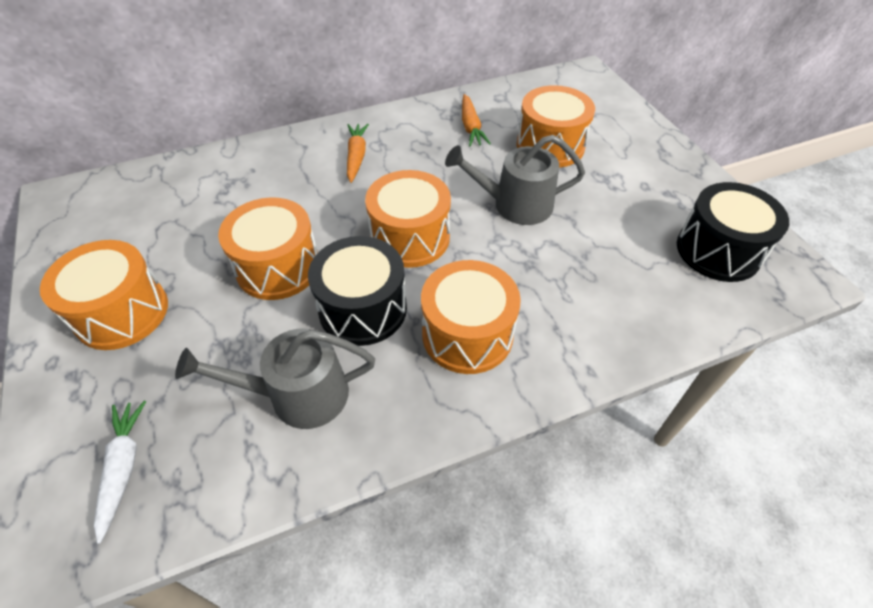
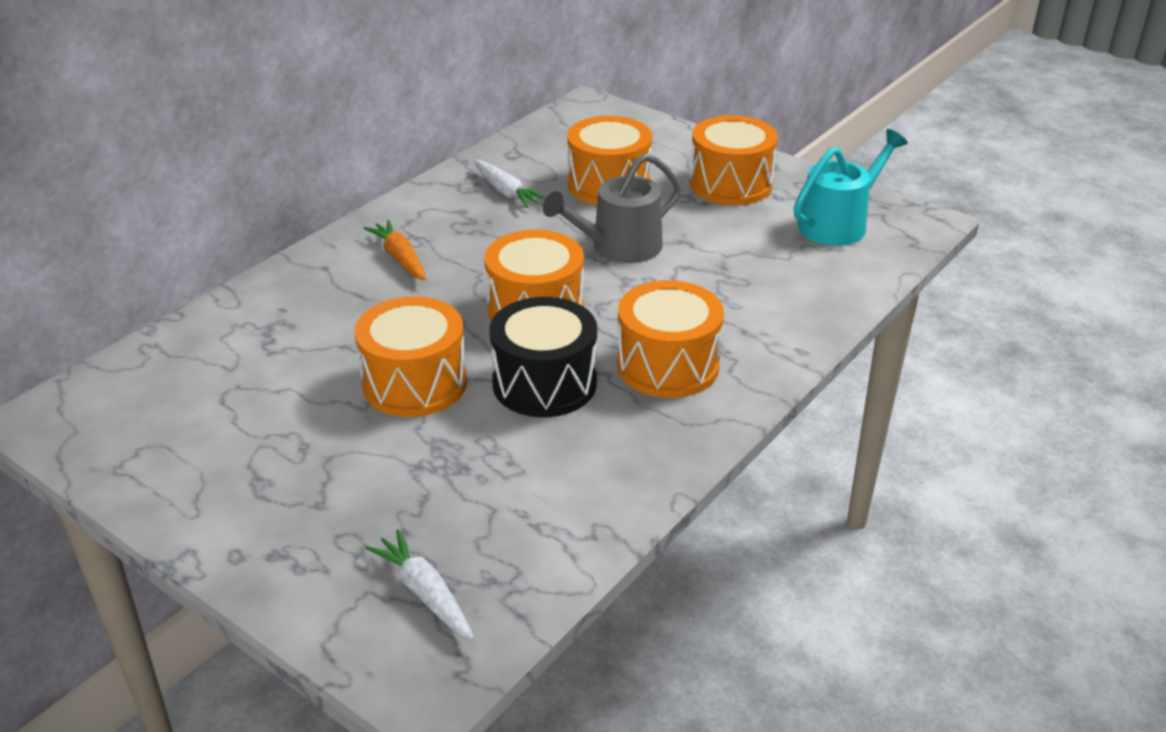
camera: 30 degrees left, 15 degrees down
(122, 312) = (271, 485): orange drum -> orange drum (730, 184)
(298, 395) = (548, 471): grey watering can -> none
(471, 127) = (506, 191): orange carrot -> white carrot
(718, 250) = (838, 224): black drum -> turquoise watering can

